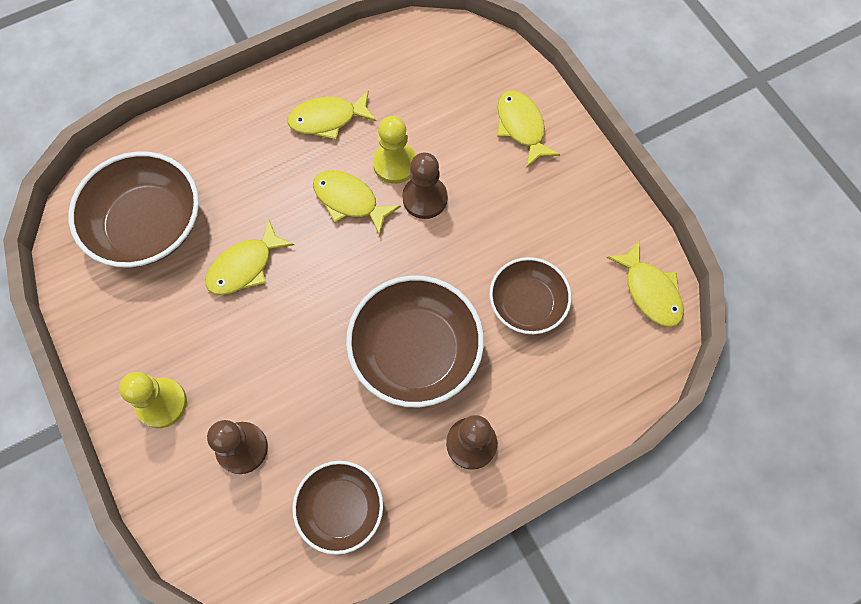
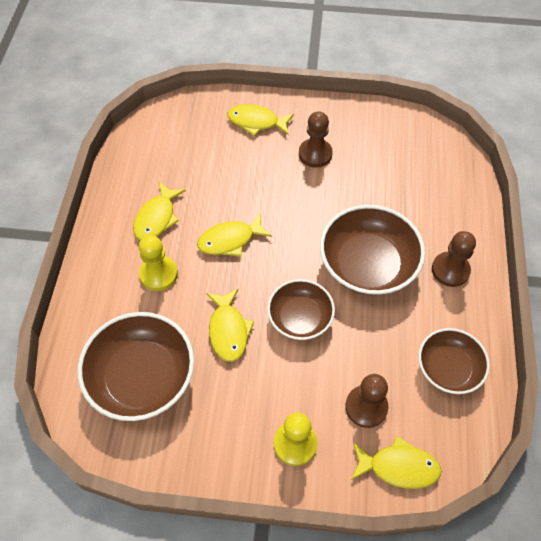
camera: 55 degrees left, 10 degrees down
(395, 164) = (225, 200): yellow pawn -> yellow pawn (158, 274)
(425, 198) = (264, 198): brown pawn -> brown pawn (315, 154)
(527, 303) = (378, 189): brown bowl -> brown bowl (300, 318)
(649, 291) = (413, 128): yellow fish -> yellow fish (398, 467)

